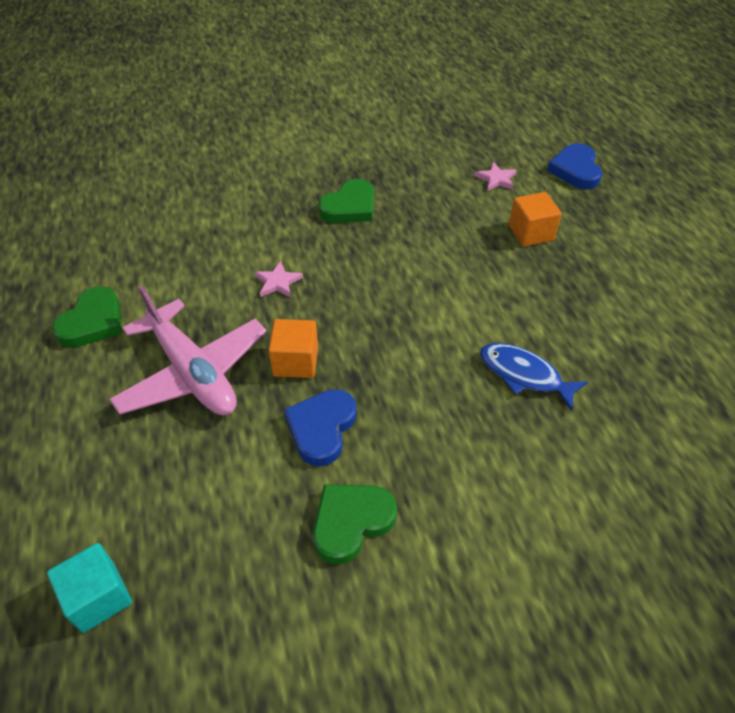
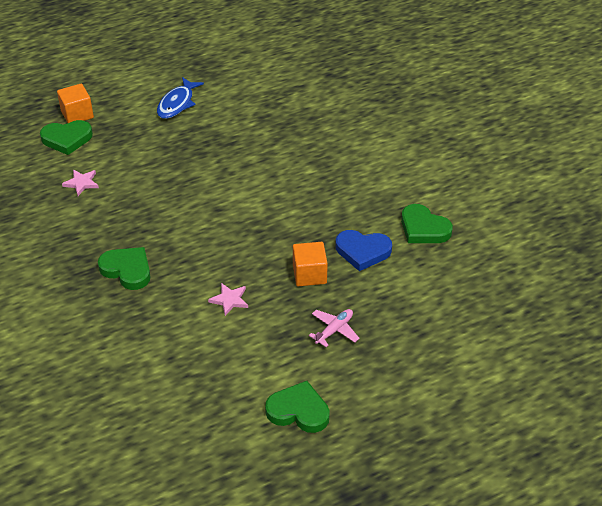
camera: 100 degrees left, 5 degrees down
(98, 597) = (510, 330): turquoise cube -> none
(192, 372) = (334, 330): pink plane -> pink plane, size x0.45
(524, 375) = (293, 162): blue fish -> blue fish (177, 103)
(531, 233) = (150, 162): orange cube -> orange cube (77, 114)
(575, 170) = (67, 139): blue heart -> green heart

